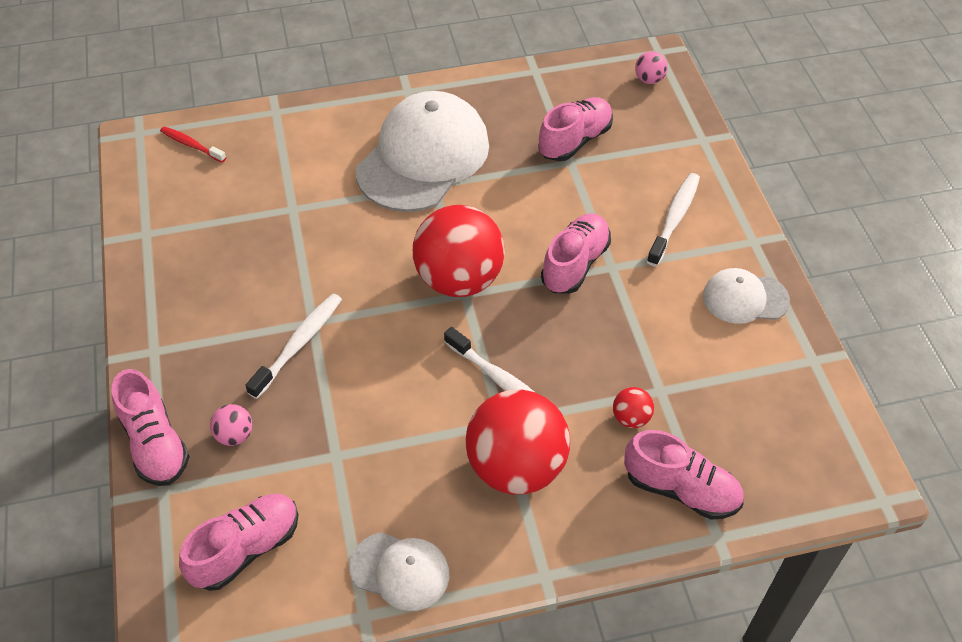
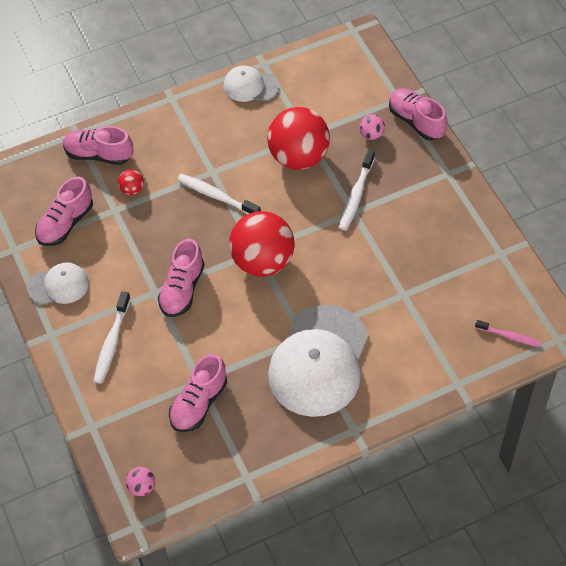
camera: 170 degrees right, 5 degrees up
(191, 145) = (509, 336): red toothbrush -> pink toothbrush
(246, 549) = (338, 80): pink shoe -> pink shoe (65, 223)
(516, 467) = (198, 148): red ball -> red ball (298, 157)

